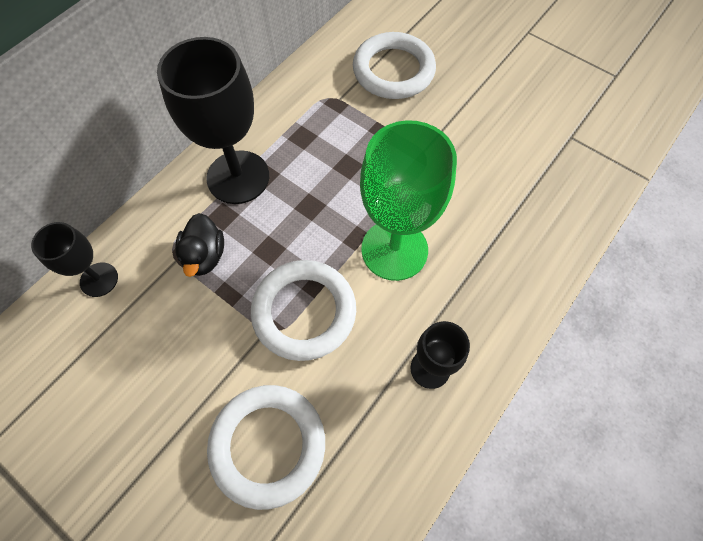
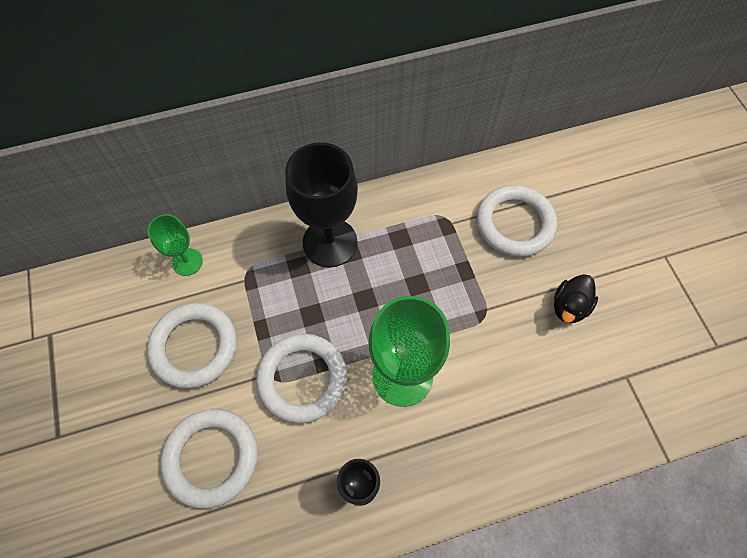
camera: 35 degrees right, 0 degrees up
(99, 279) = (187, 262): black goblet -> green goblet
(169, 354) = (194, 347): none -> white ring
(205, 256) = (265, 290): black duck -> black duck (569, 306)

